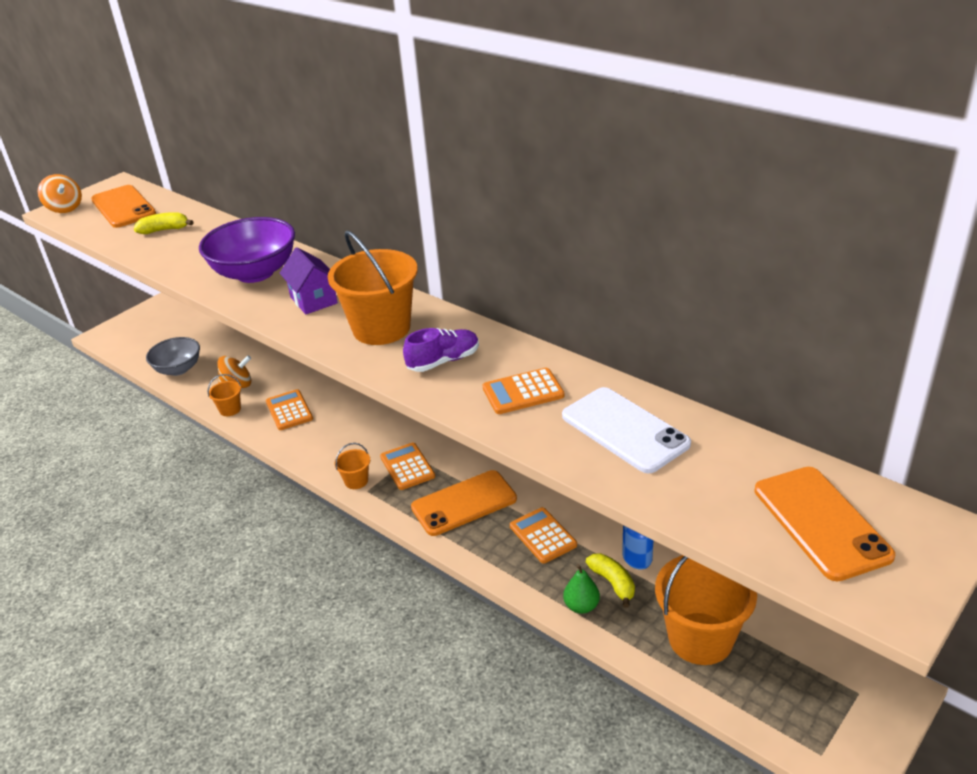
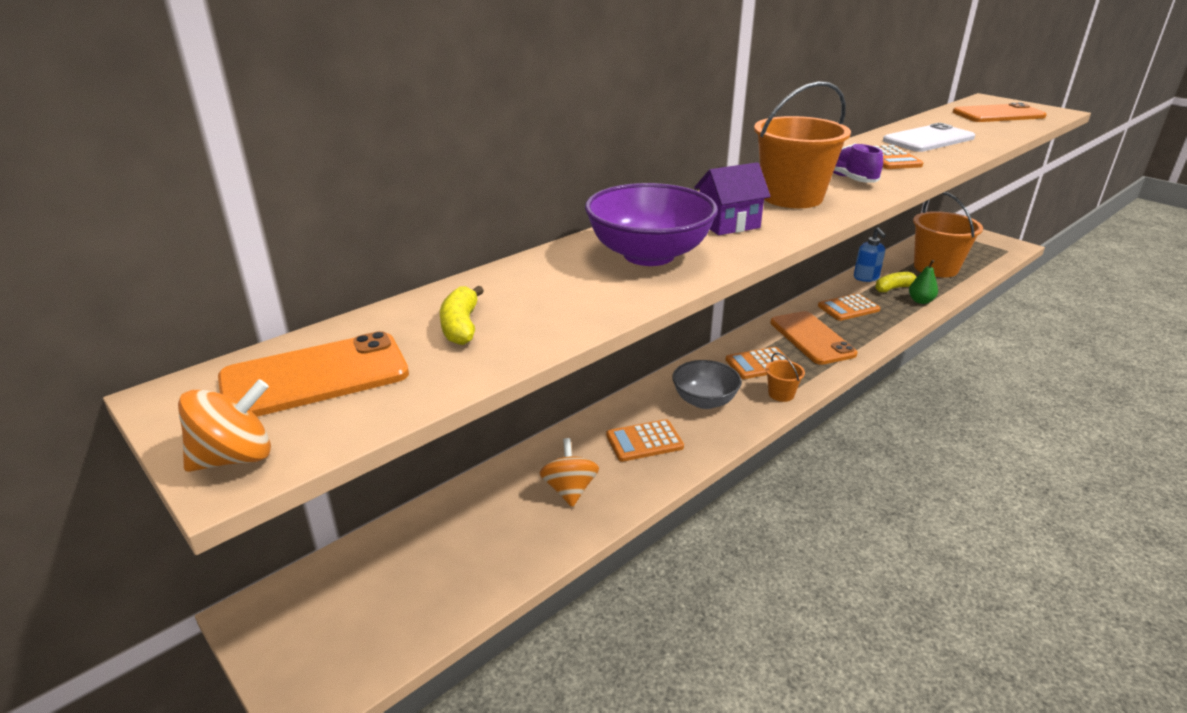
camera: 85 degrees left, 5 degrees down
(178, 369) = (498, 561): grey bowl -> grey bowl (704, 401)
(230, 409) = (627, 494): orange bucket -> none

